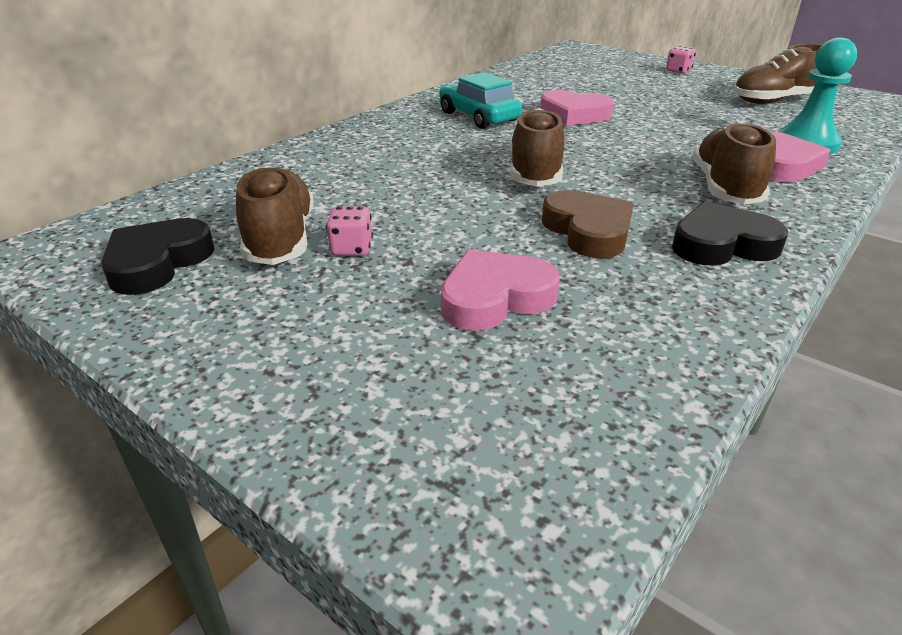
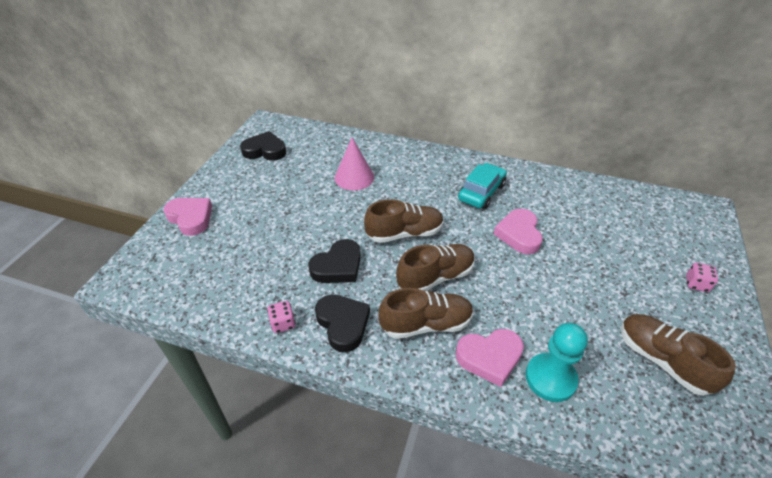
camera: 70 degrees right, 10 degrees up
(281, 239) = (293, 172): brown shoe -> brown shoe (435, 277)
(351, 249) = (291, 193): pink dice -> pink dice (283, 323)
(361, 187) = (354, 177): none -> pink cone
(495, 298) = (263, 245): pink heart -> pink heart (191, 218)
(588, 231) = (338, 266): brown heart -> black heart

